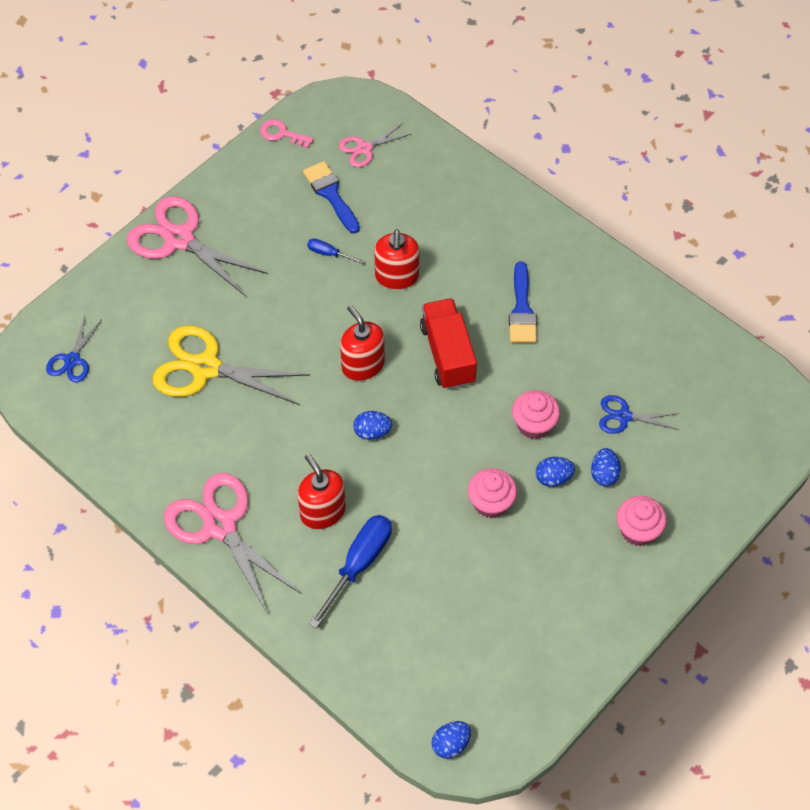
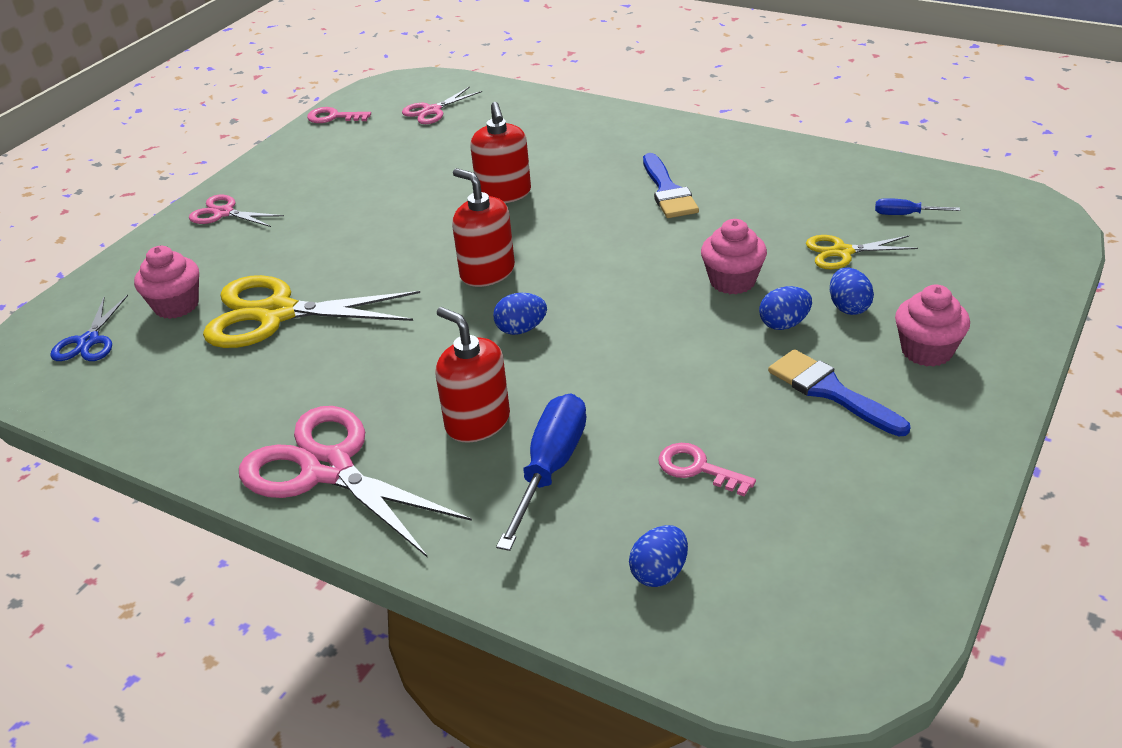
camera: 10 degrees left, 20 degrees down
(179, 239) = (223, 213): pink scissors -> pink scissors, size x0.52
(328, 253) = (413, 191): blue screwdriver -> blue screwdriver (904, 214)
(331, 194) = (403, 148): blue brush -> blue brush (830, 391)
(447, 354) = (593, 243): red truck -> none
(450, 590) = (697, 468): none -> pink key
(450, 744) = (788, 667): blue egg -> blue egg (659, 573)
(491, 503) = (712, 365): pink cupcake -> pink cupcake (176, 305)
(624, 416) = (842, 252): blue scissors -> yellow scissors

